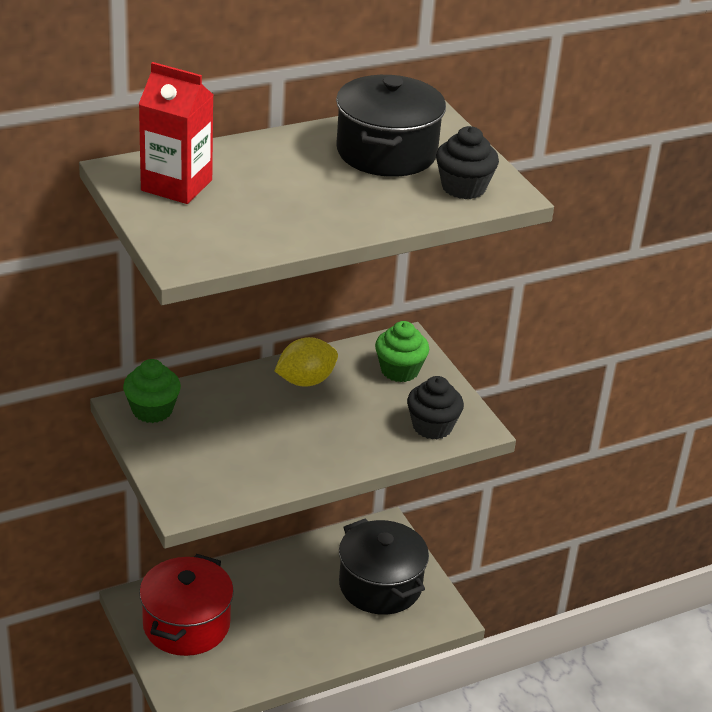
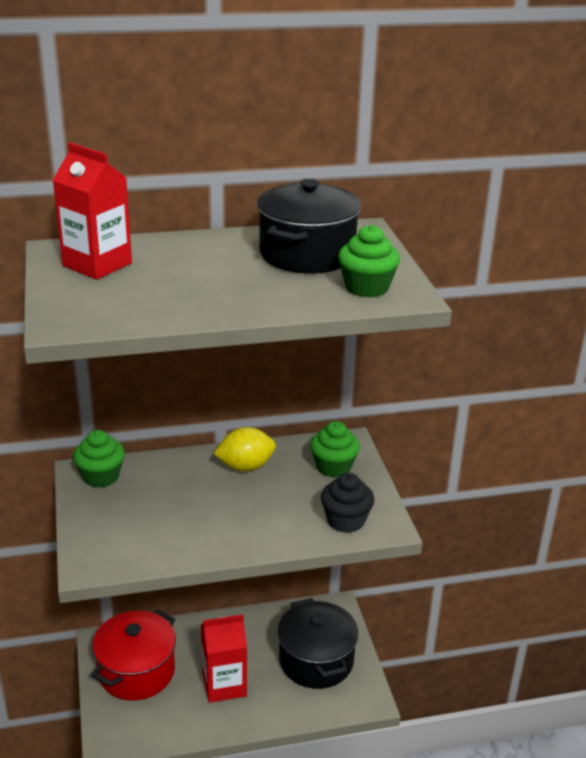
camera: 15 degrees right, 5 degrees down
(288, 624) = (224, 684): none -> red carton
(463, 187) = (366, 287): black cupcake -> green cupcake

